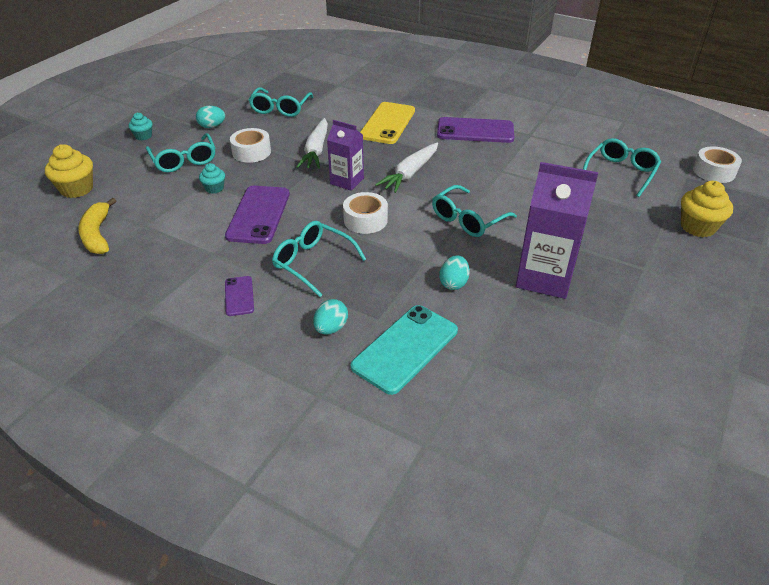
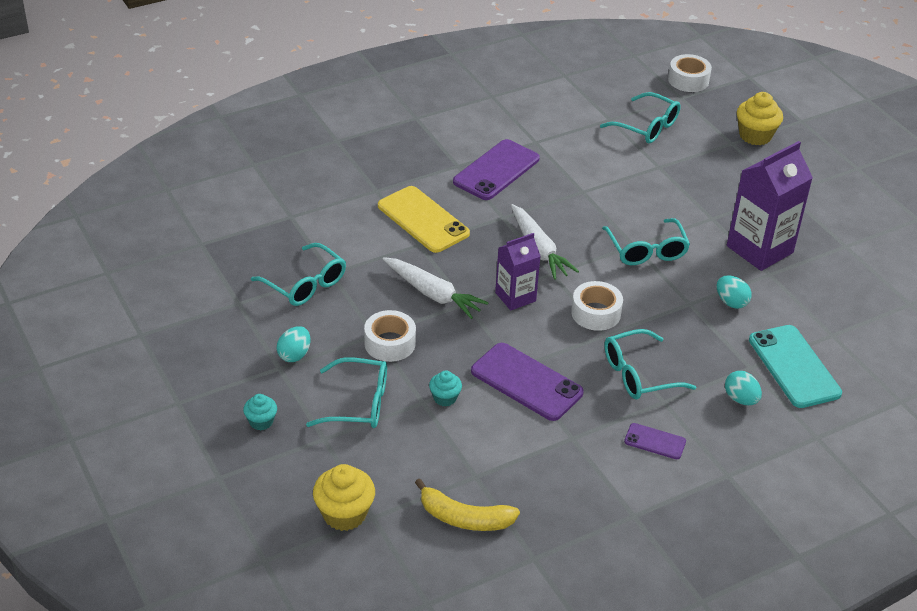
camera: 60 degrees left, 0 degrees up
(621, 172) = (647, 127): turquoise glasses -> turquoise glasses turned 150 degrees clockwise

